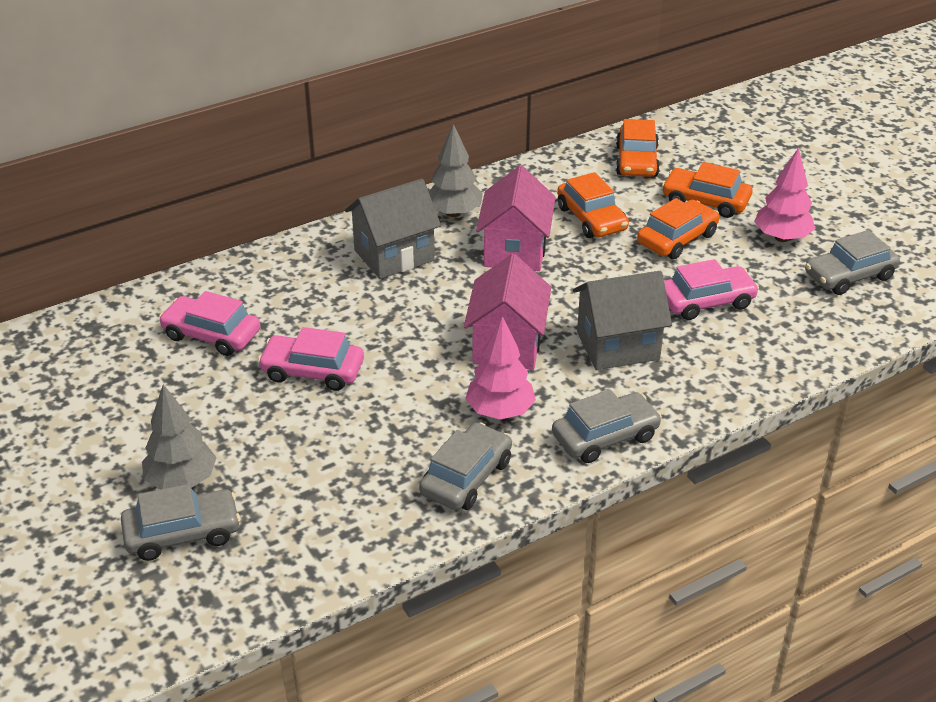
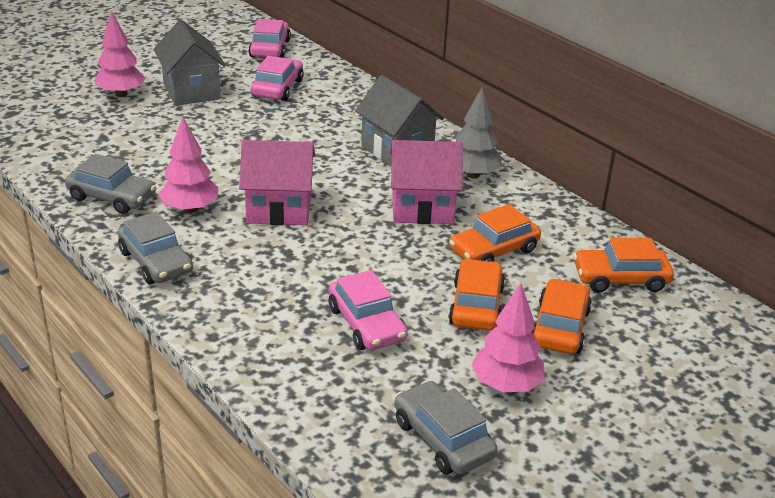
camera: 80 degrees right, 5 degrees down
(181, 481) = (121, 94): grey tree -> pink tree
(182, 533) = (71, 99): grey car -> none
(312, 371) = (238, 128): pink car -> pink car (270, 48)
(618, 346) = (285, 268): grey house -> grey house (191, 91)
(677, 239) = (476, 306): orange car -> orange car turned 120 degrees counterclockwise

